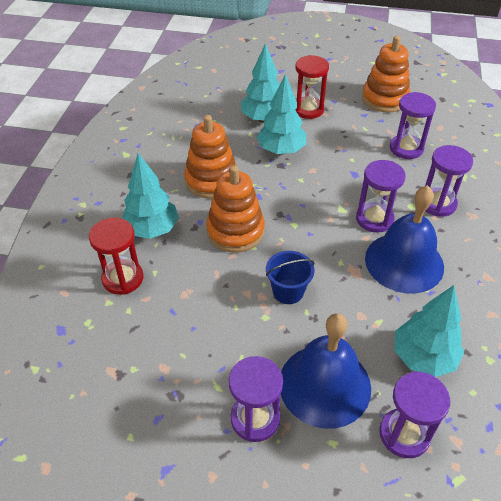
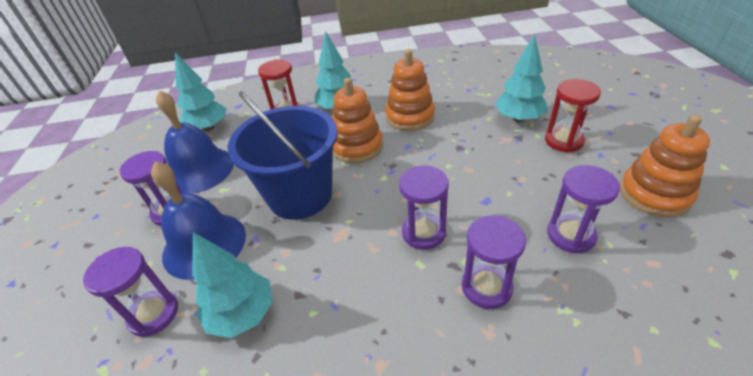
camera: 75 degrees right, 5 degrees down
(281, 150) = (481, 142): turquoise tree -> turquoise tree (208, 128)
(288, 291) = (300, 195): blue bucket -> blue bucket, size x2.23
(404, 262) = (370, 272): blue bell -> blue bell (199, 170)

